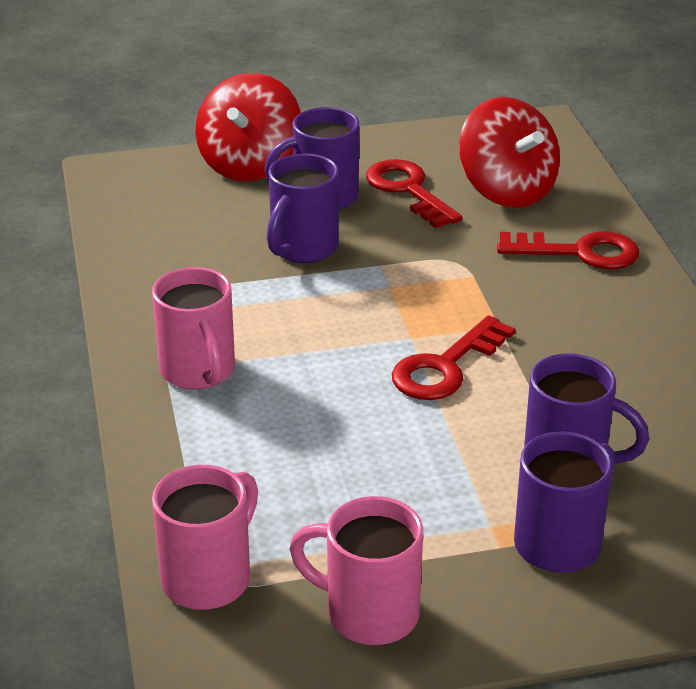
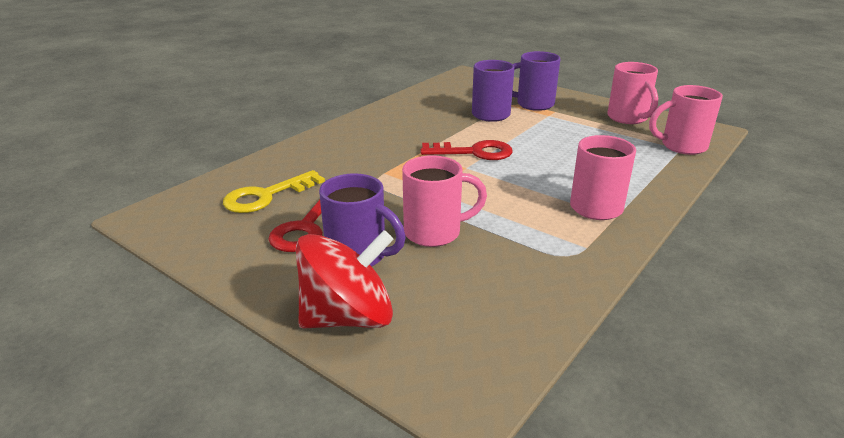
camera: 130 degrees left, 5 degrees down
(303, 248) = (435, 232): purple mug -> pink mug
(507, 190) = (266, 196): red spinning top -> yellow key
(579, 252) = (319, 156): red key -> none

